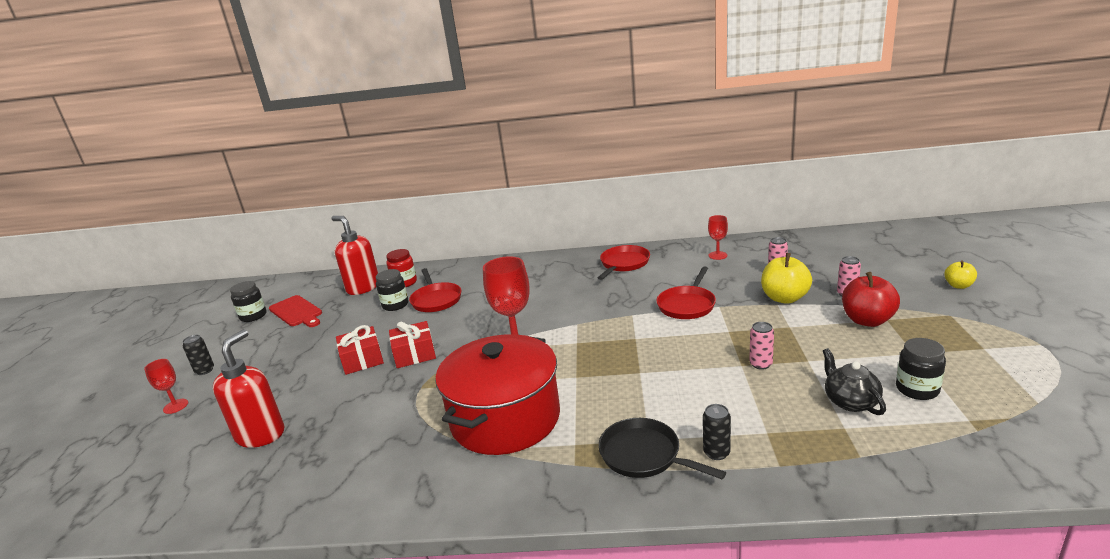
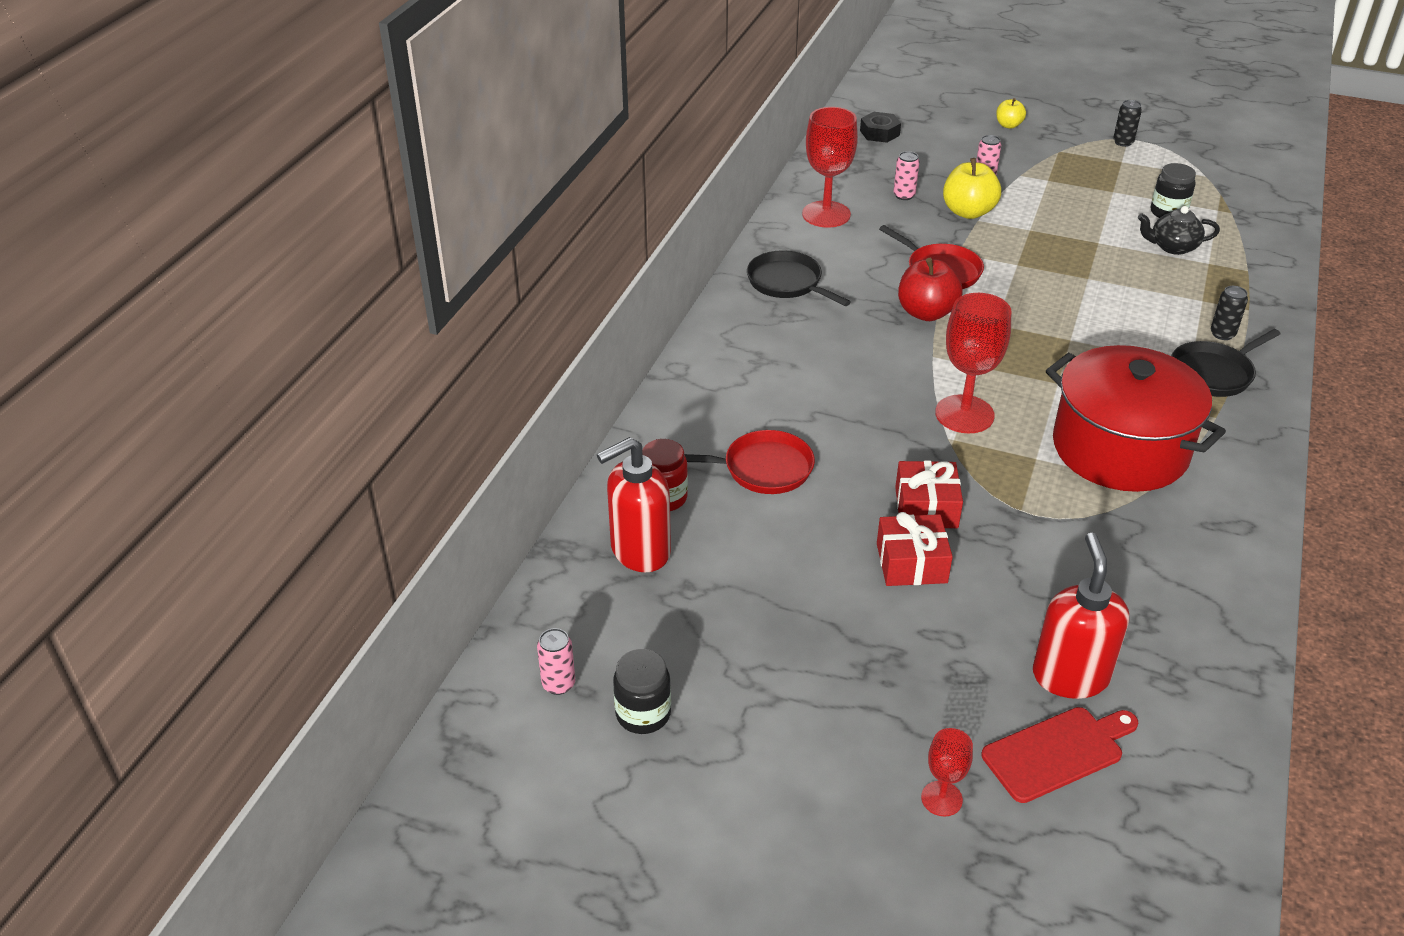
camera: 75 degrees left, 15 degrees up
(205, 370) = (834, 771): black can -> black can (1123, 142)
(261, 434) = (1070, 676): red soap dispenser -> red soap dispenser turned 60 degrees clockwise
(297, 312) = (675, 646): red cutting board -> red cutting board (1057, 752)
(395, 305) = (746, 515): black jar -> none
(623, 264) = (787, 283): red pan -> black pan
(717, 255) = (826, 214): red goblet -> red goblet, size x1.90
(760, 364) = (1091, 268): pink can -> pink can (558, 684)
(857, 245) = (879, 133): none -> black nut
(867, 320) = (1043, 189): red apple -> red apple (926, 312)

